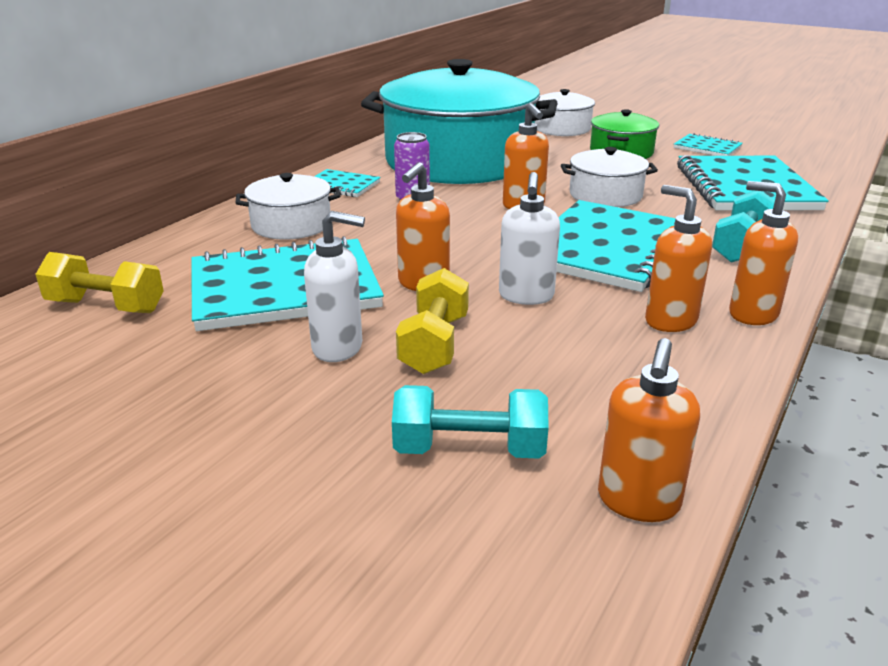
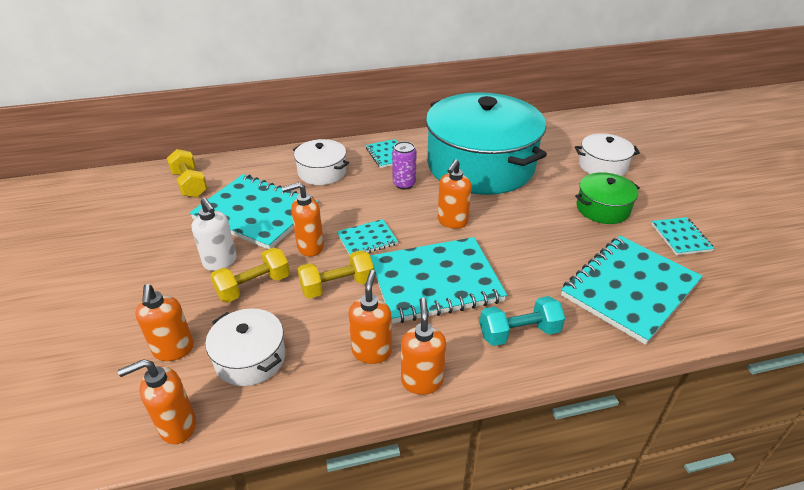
camera: 45 degrees right, 10 degrees up
(469, 450) = (173, 350): turquoise dumbbell -> orange soap dispenser
(473, 251) = (367, 240): none -> turquoise notebook
(526, 296) = (337, 286): white soap dispenser -> yellow dumbbell
(605, 195) = (516, 240): white pot -> white pot (250, 358)

